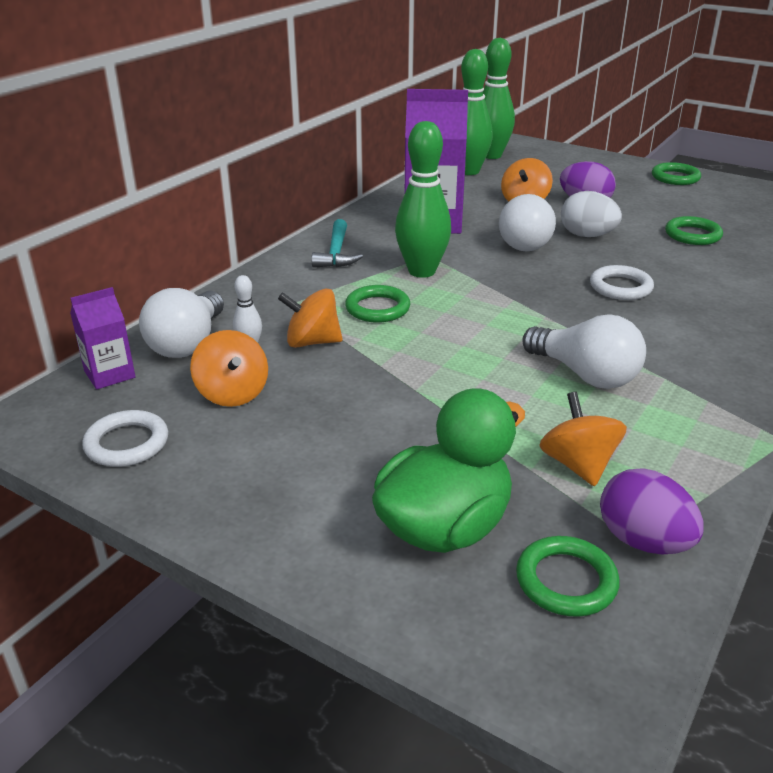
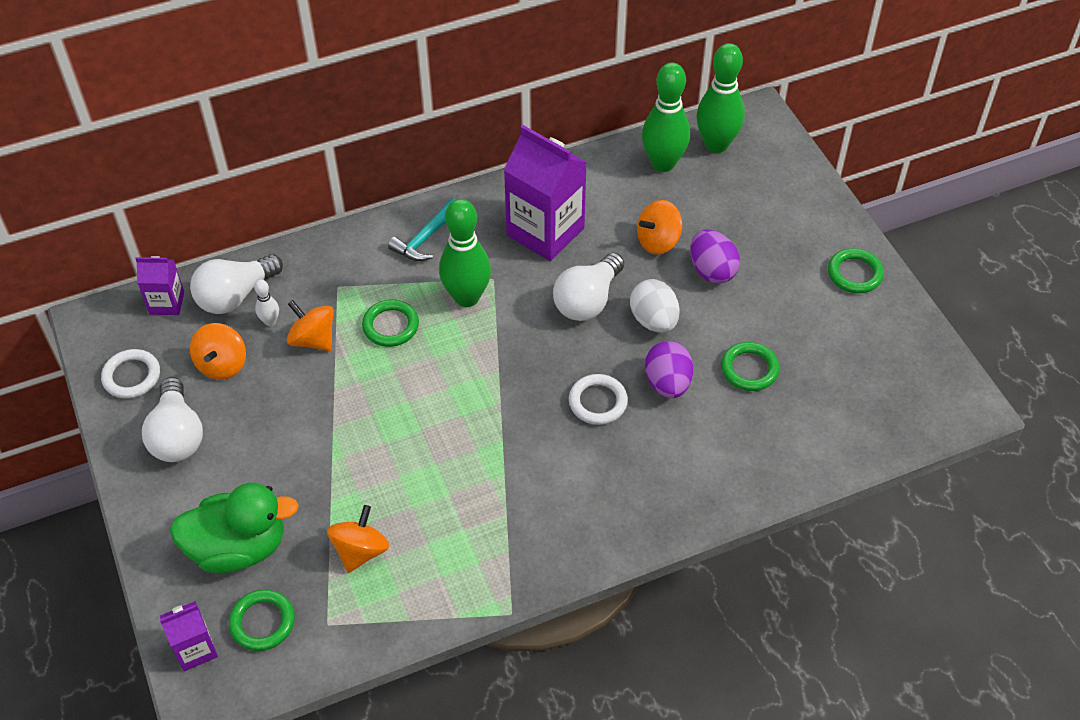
camera: 35 degrees right, 20 degrees up
(524, 656) = (195, 649): none -> purple carton
(585, 375) = (456, 479): white light bulb -> white light bulb (177, 435)
(643, 541) = (331, 626): purple egg -> purple egg (667, 383)

